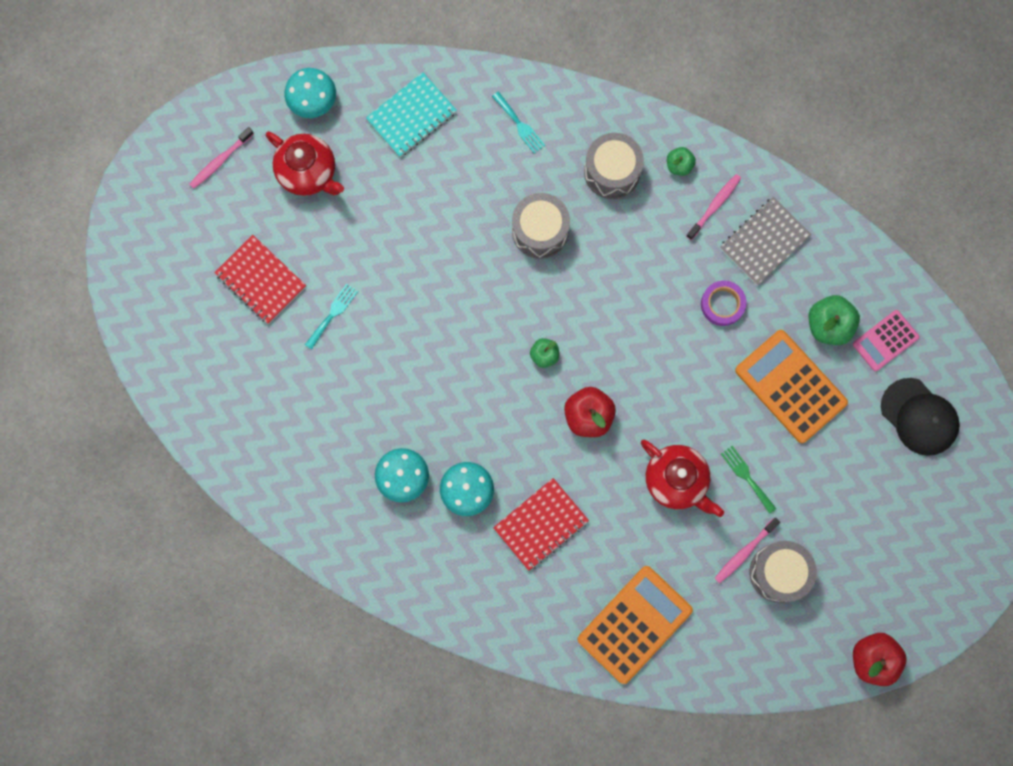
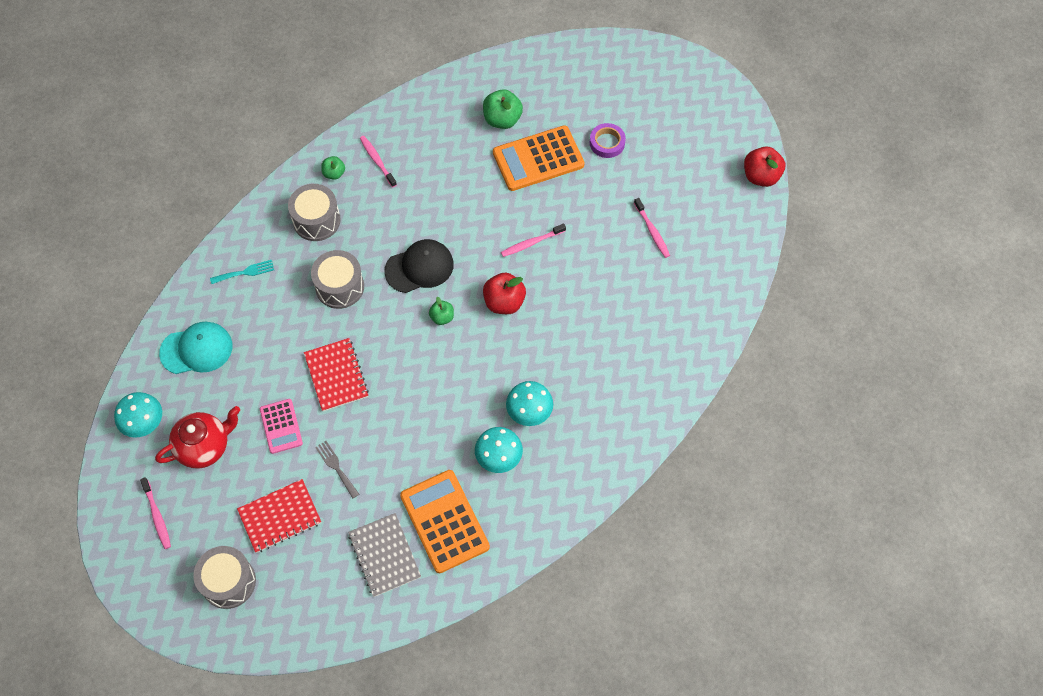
camera: 70 degrees left, 15 degrees down
(332, 314) = (336, 467): turquoise fork -> grey fork
(411, 116) = (196, 349): turquoise notebook -> turquoise cap
(541, 524) = (577, 365): red notebook -> red notebook (336, 375)
(634, 624) = (681, 325): orange calculator -> orange calculator (444, 521)
(675, 419) = (531, 243): none -> pink toothbrush
(676, 481) = (580, 258): red teapot -> none
(722, 304) = (456, 181): purple tape -> purple tape (607, 143)
(746, 477) = (595, 210): green fork -> none
(764, 242) = (420, 138): grey notebook -> grey notebook (384, 555)
(778, 572) = (676, 214): grey drum -> grey drum (228, 582)
(885, 340) = (529, 88): pink calculator -> pink calculator (281, 426)
(919, 417) = (594, 87): black cap -> black cap (419, 267)

